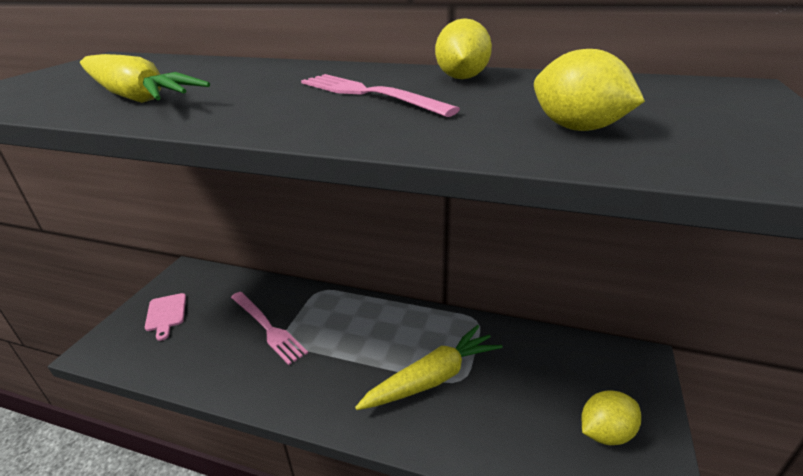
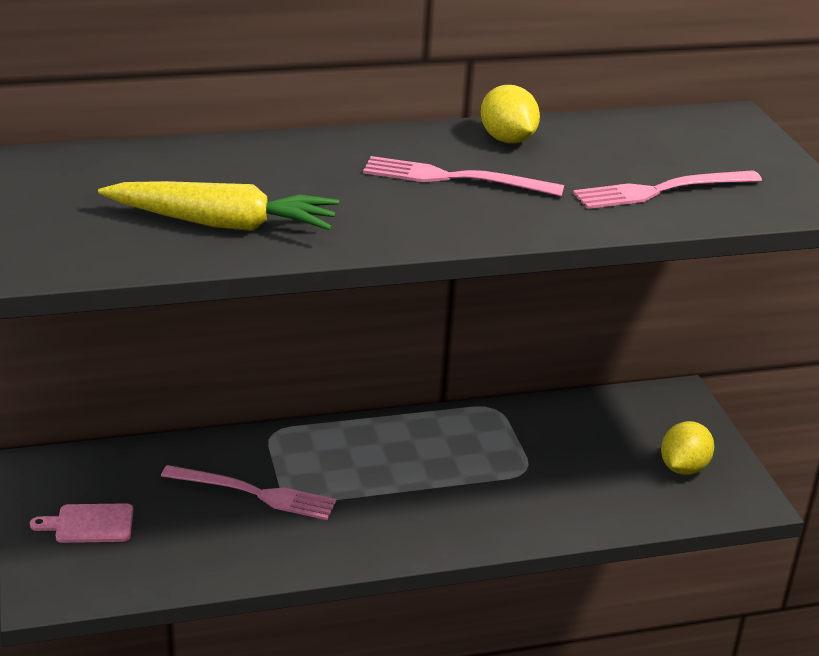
camera: 35 degrees left, 0 degrees up
(166, 314) = (89, 524): pink cutting board -> pink cutting board turned 135 degrees clockwise
(432, 378) = (496, 478): yellow carrot -> none
(577, 128) = (662, 190): yellow lemon -> pink fork

